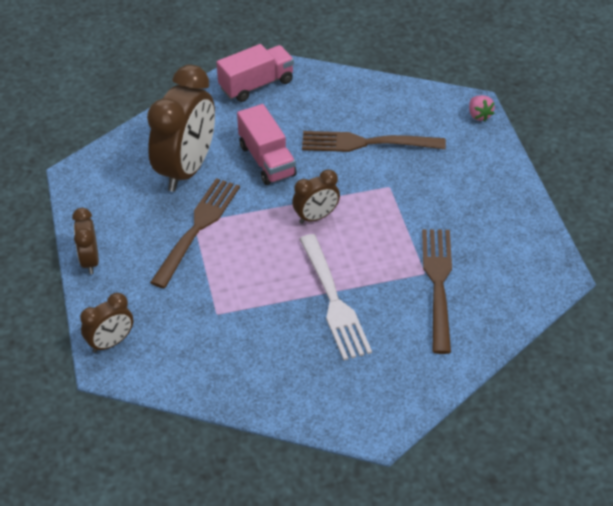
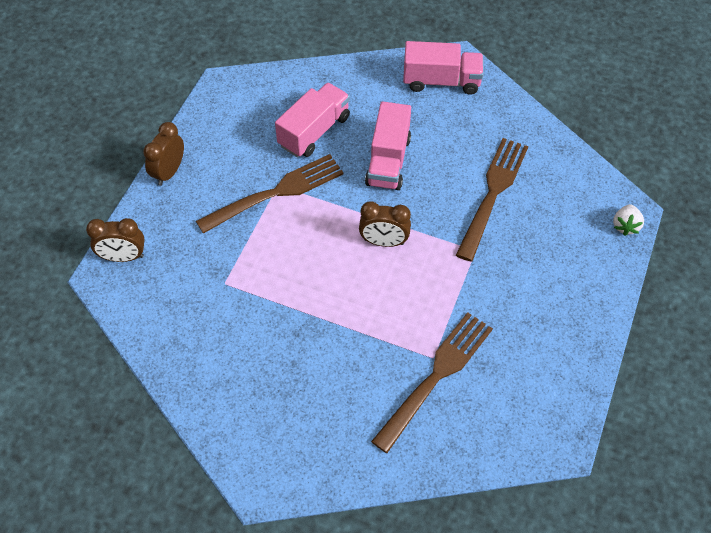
camera: 35 degrees right, 10 degrees up
(187, 169) = (314, 131): brown clock -> pink truck
(333, 300) = (330, 332): white fork -> none
(367, 143) = (492, 194): brown fork -> brown fork turned 75 degrees clockwise
(479, 115) = (625, 226): pink strawberry -> white strawberry

